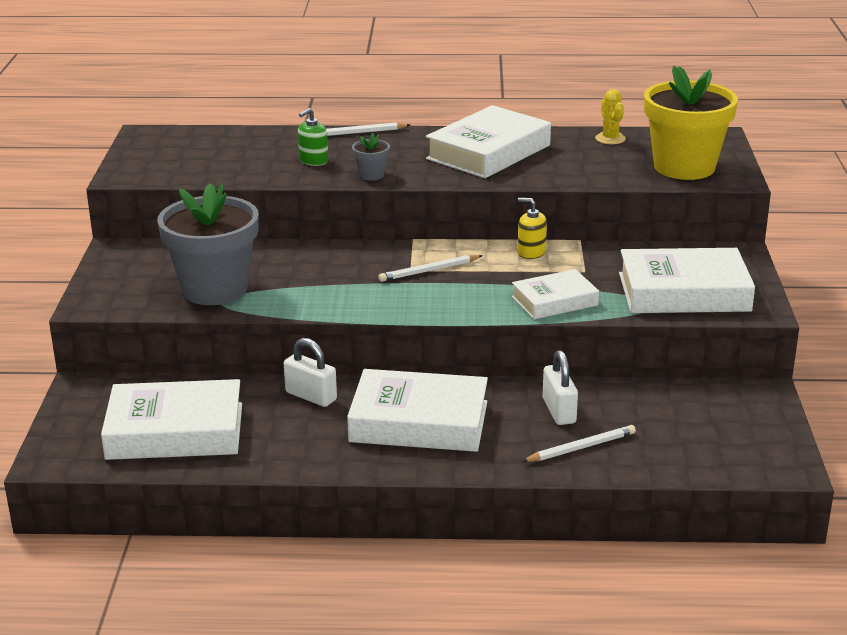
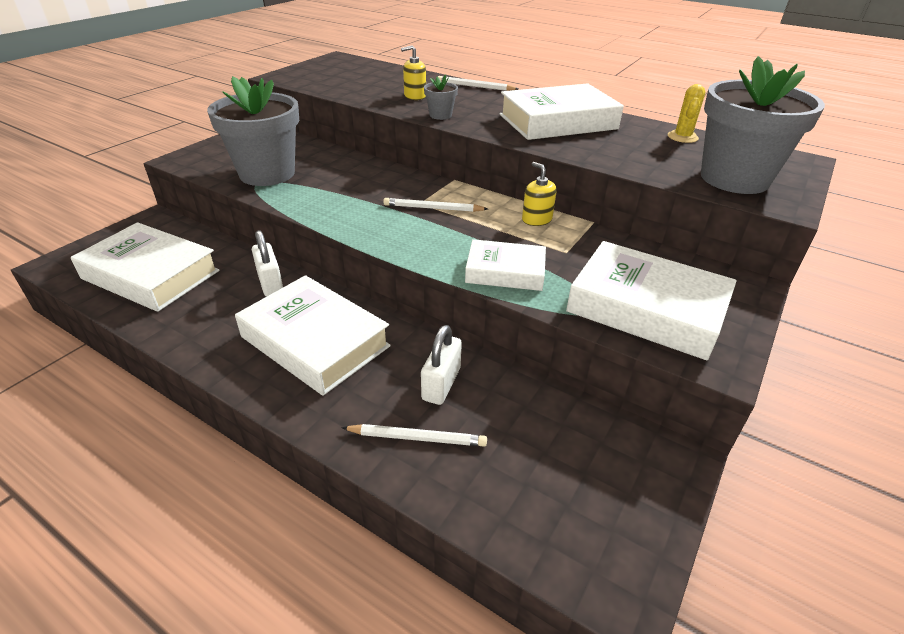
camera: 30 degrees right, 10 degrees up
(313, 161) = (415, 96): green soap dispenser -> yellow soap dispenser
(684, 167) = (734, 179): yellow flower pot -> grey flower pot

